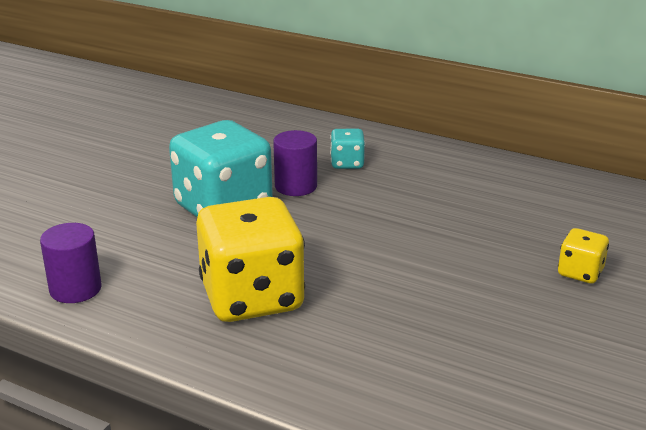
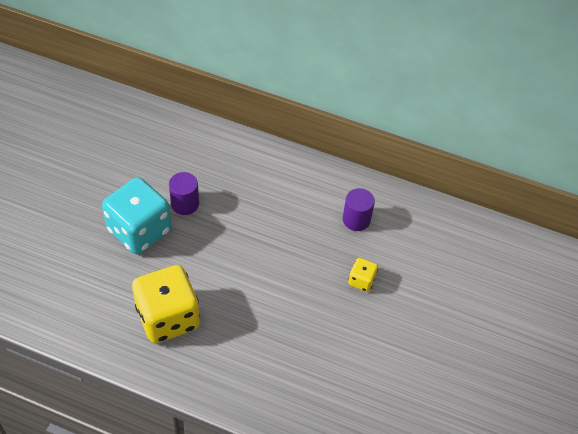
camera: 10 degrees left, 25 degrees up
(75, 289) = (60, 317): purple cylinder -> purple cylinder (356, 219)
(347, 163) = (217, 175): turquoise dice -> none

